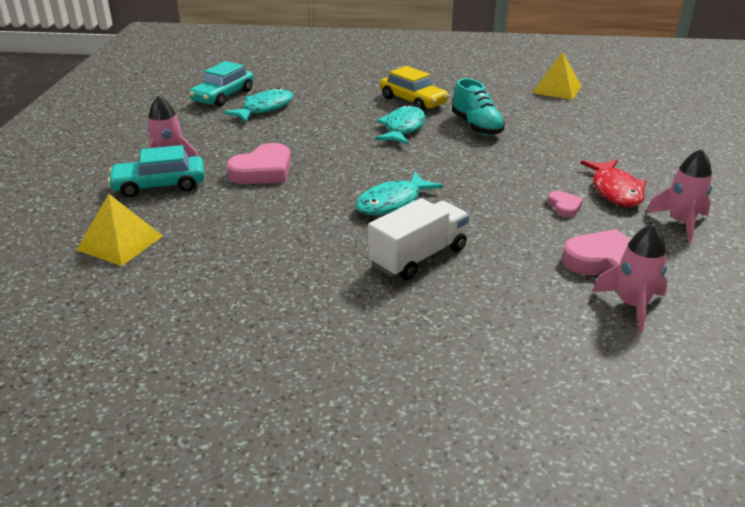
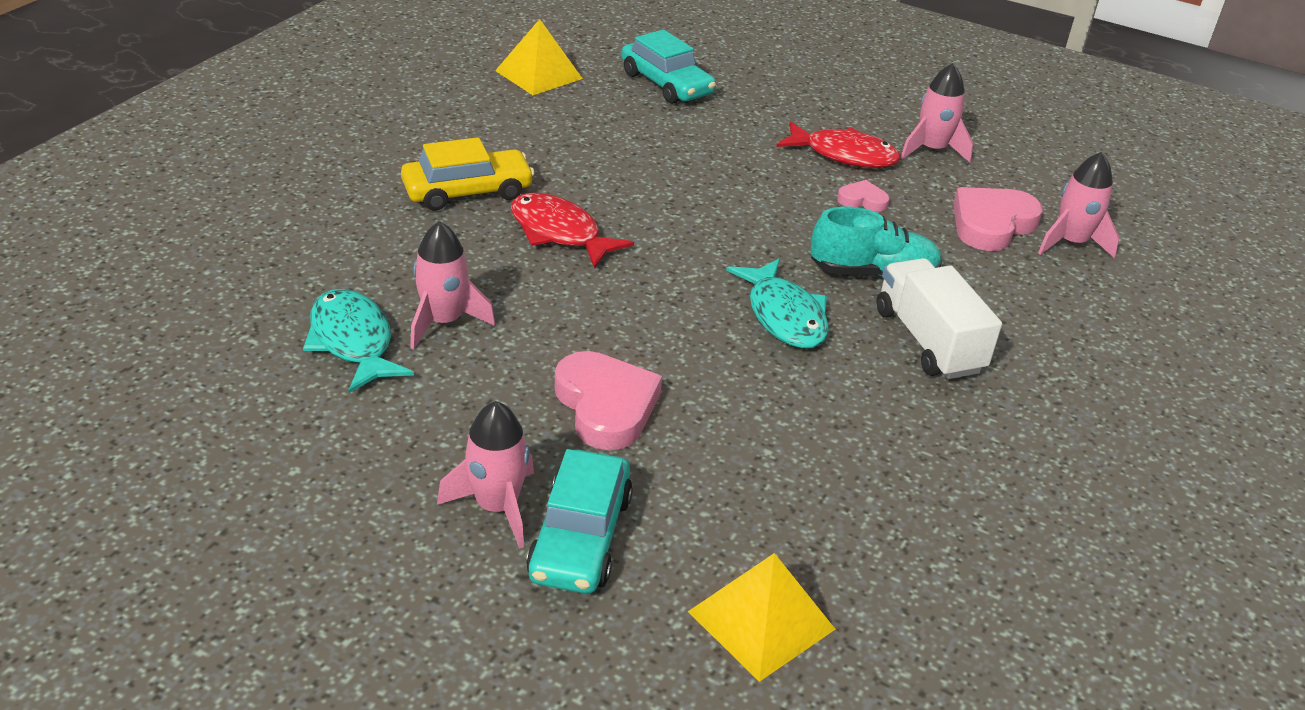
camera: 70 degrees left, 5 degrees up
(223, 96) = (240, 375): turquoise car -> turquoise car (666, 84)
(297, 121) = (443, 321): none -> pink rocket
(403, 128) = (559, 233): turquoise fish -> red fish
(476, 126) = (605, 174): turquoise shoe -> turquoise shoe (873, 273)

